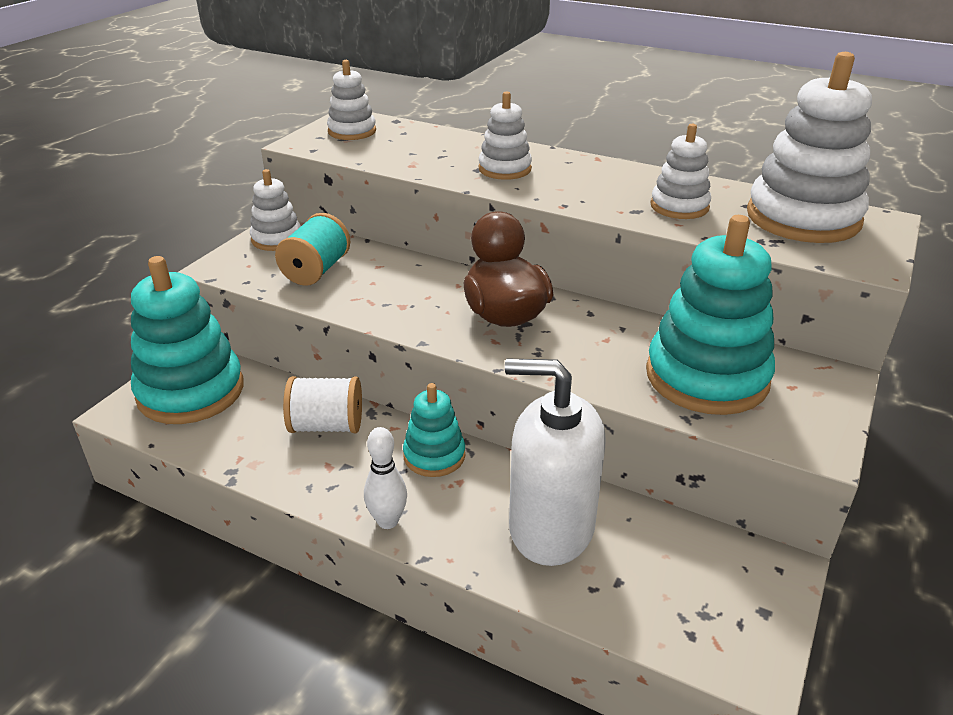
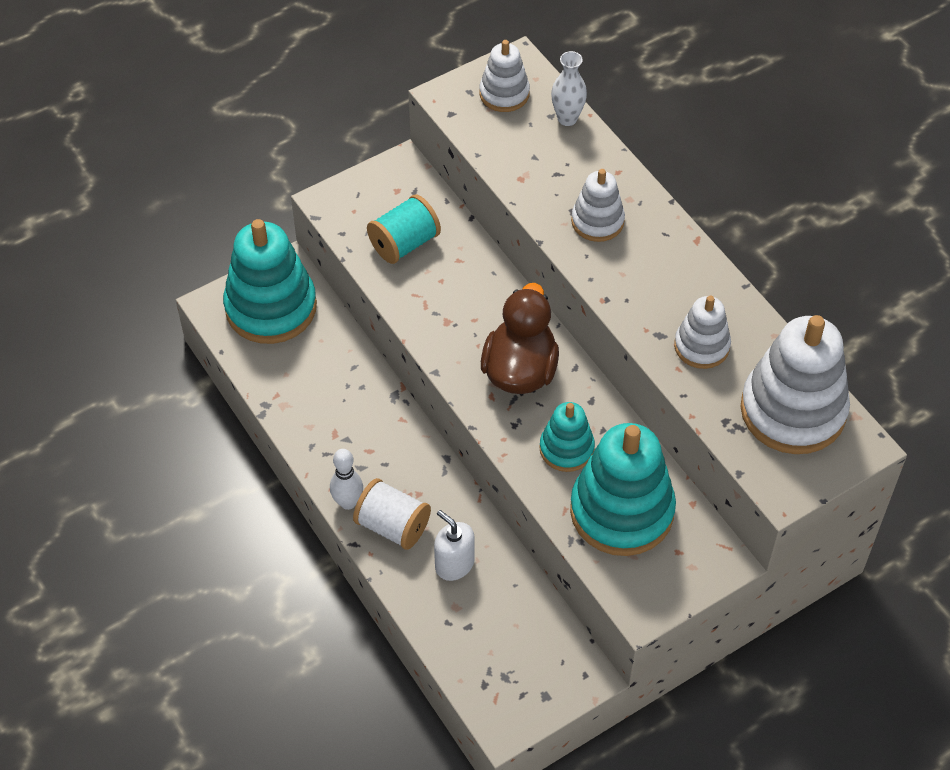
camera: 30 degrees right, 20 degrees up
(277, 239) = (395, 182): white stacking toy -> none
(326, 426) = (353, 393): white spool -> white spool (392, 526)
(419, 130) = (567, 118): none -> white vase
(434, 456) = (415, 461): turquoise stacking toy -> turquoise stacking toy (566, 449)
(550, 528) = (454, 564): white soap dispenser -> white soap dispenser, size x0.52

